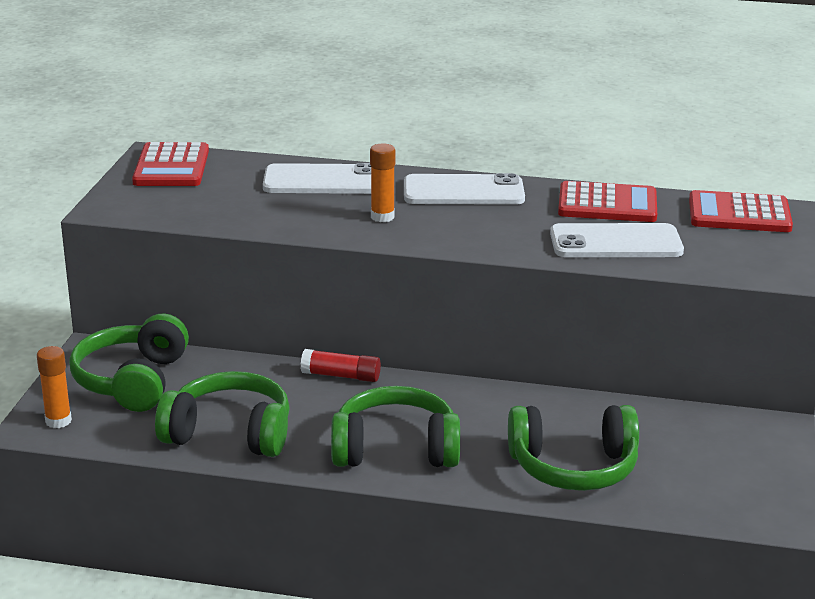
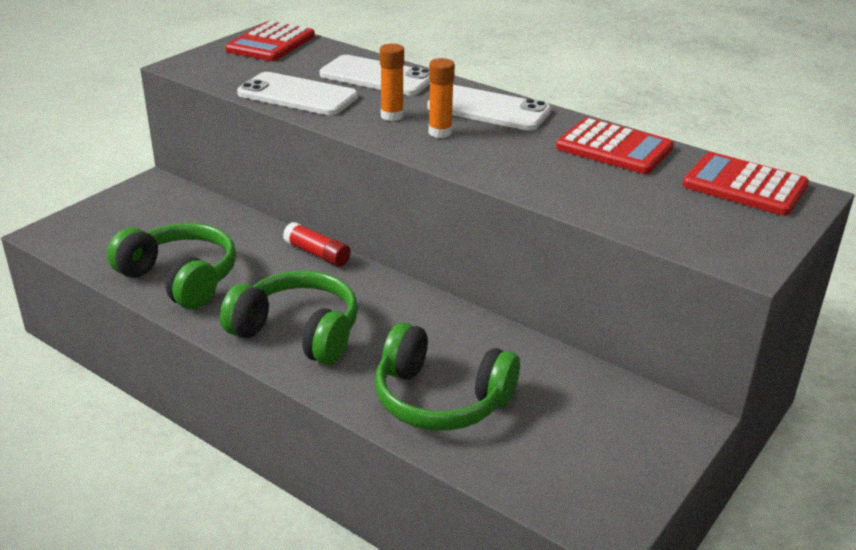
camera: 25 degrees right, 5 degrees up
(58, 421) = (69, 233): orange glue stick -> orange glue stick (440, 132)
(133, 381) = (155, 215): green headphones -> none
(615, 242) = (585, 185): white phone -> white phone (297, 95)

